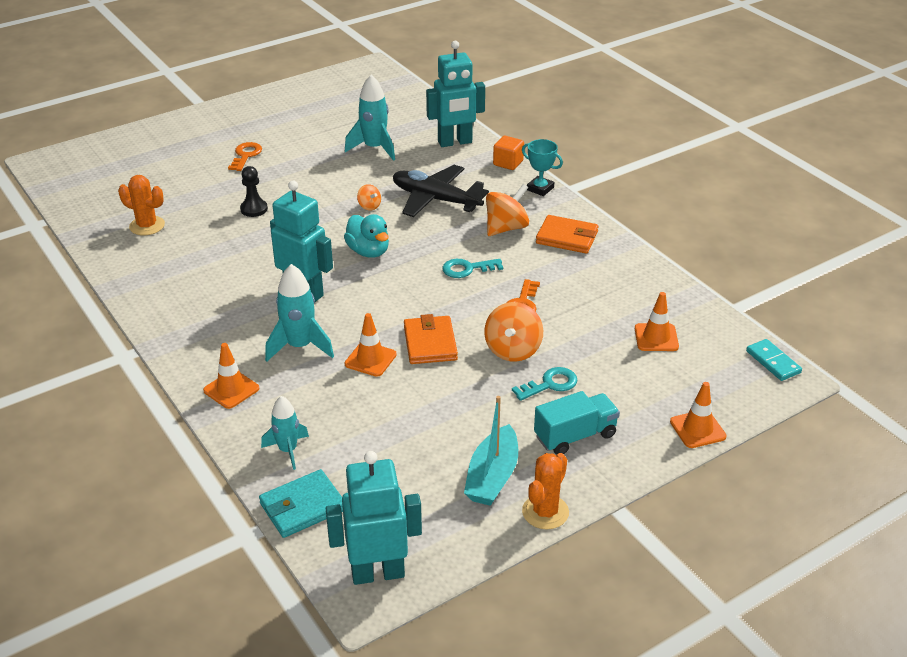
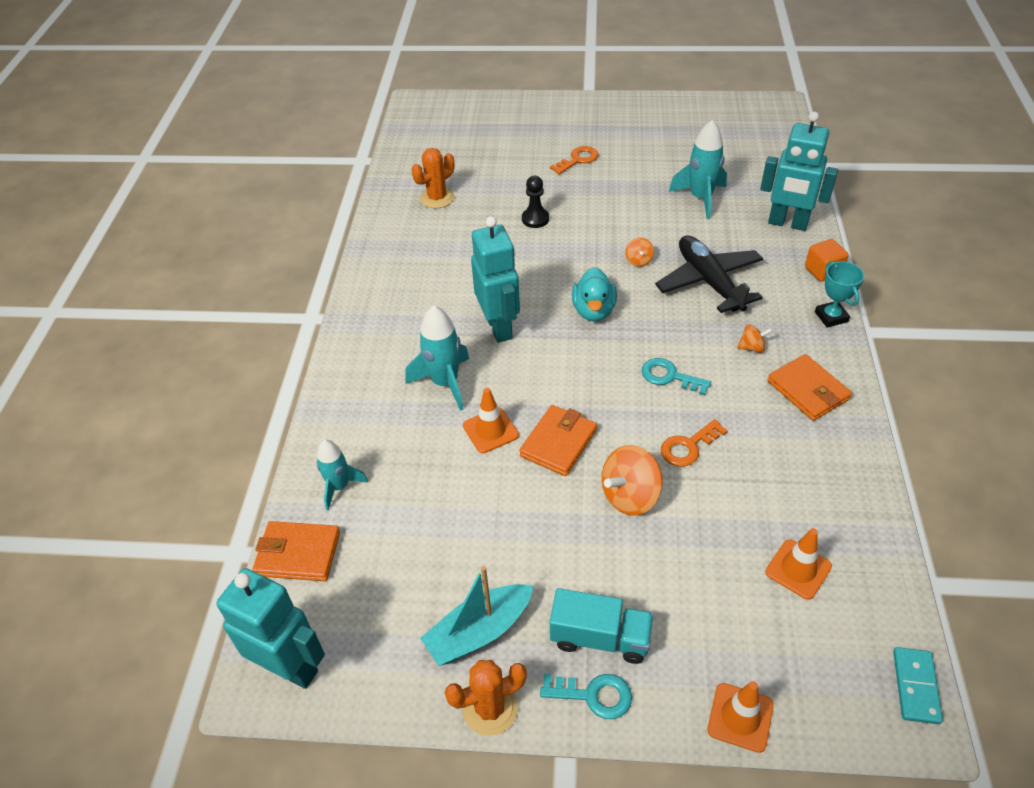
camera: 40 degrees right, 10 degrees up
(147, 226) = (437, 198): orange cactus -> orange cactus turned 75 degrees clockwise
(231, 389) = (353, 397): orange traffic cone -> none
(303, 507) = (298, 554): turquoise wallet -> orange wallet
(506, 228) = (752, 347): orange spinning top -> orange spinning top, size x0.52
(550, 384) = (630, 559): turquoise key -> turquoise key (593, 695)

